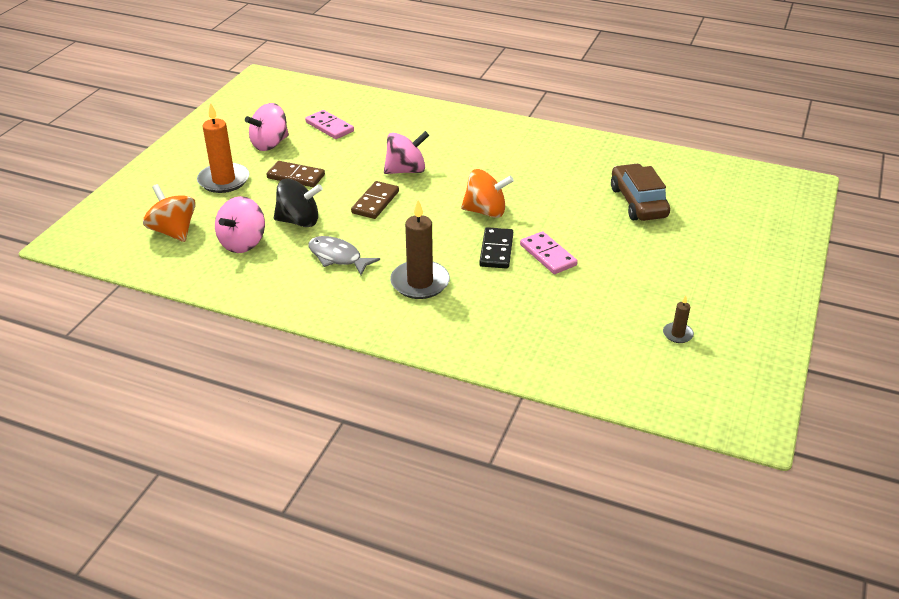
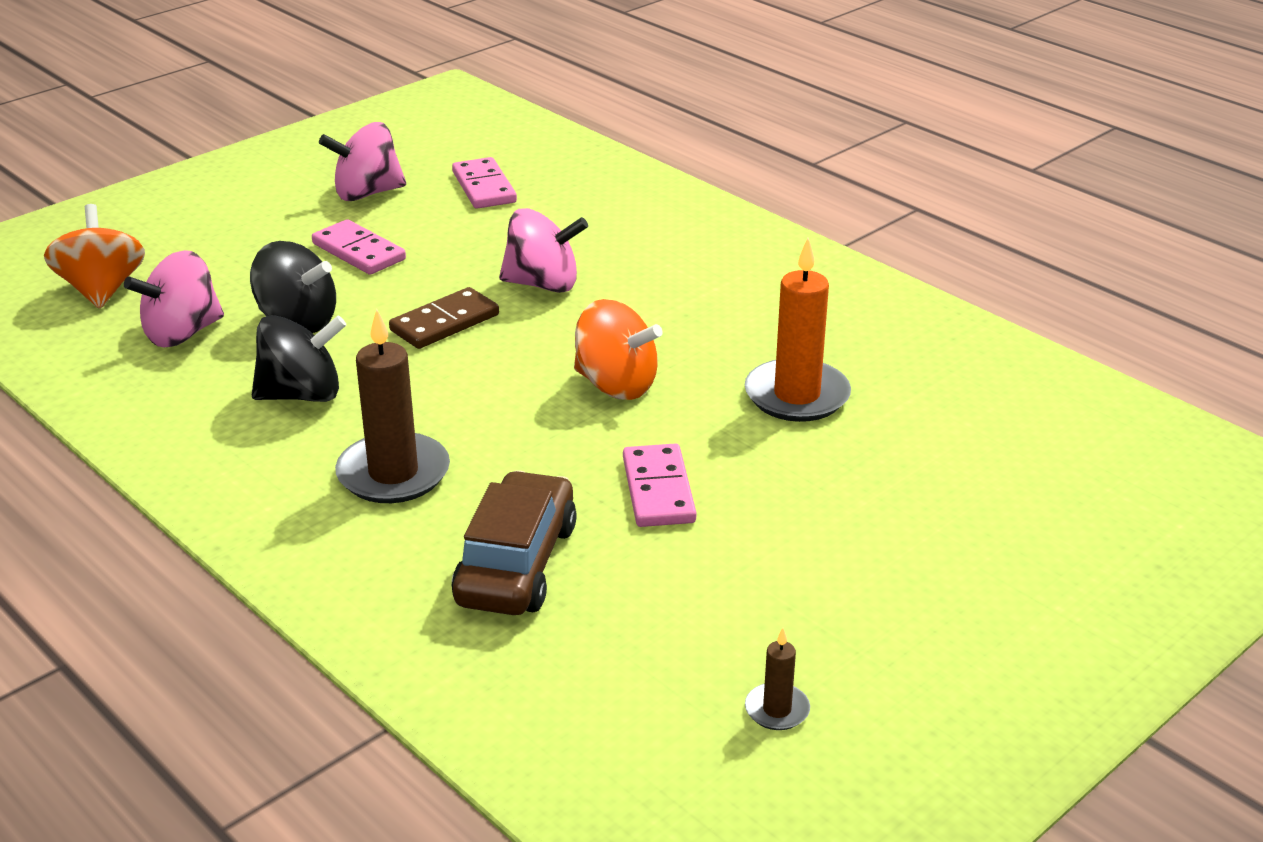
camera: 25 degrees right, 5 degrees down
(224, 180) = (246, 232): orange candle -> orange candle (797, 395)
(296, 176) = (359, 251): brown domino -> pink domino
(338, 257) = (302, 395): grey fish -> black spinning top
(496, 250) = (574, 456): black domino -> none
(638, 202) = (916, 442): brown car -> brown car (516, 564)

